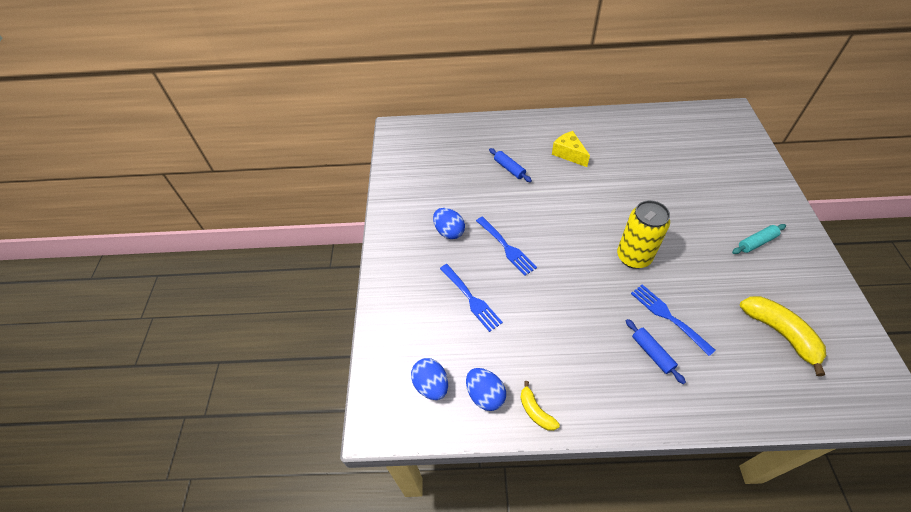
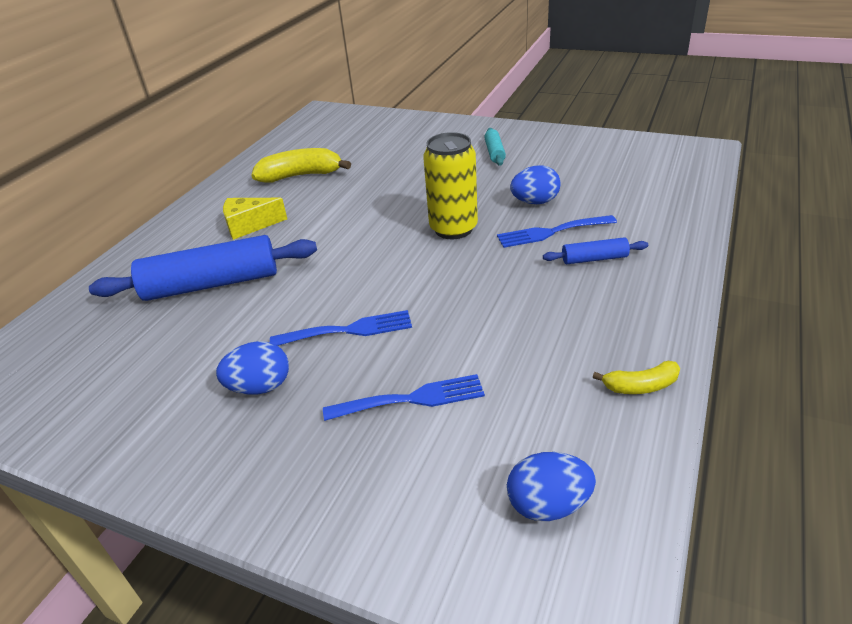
camera: 65 degrees left, 15 degrees down
(485, 395) = (594, 435): blue egg -> blue egg (535, 202)
(509, 168) = (211, 284): blue rolling pin -> blue rolling pin, size x2.13
(780, 333) = (608, 176): yellow banana -> yellow banana (300, 176)

